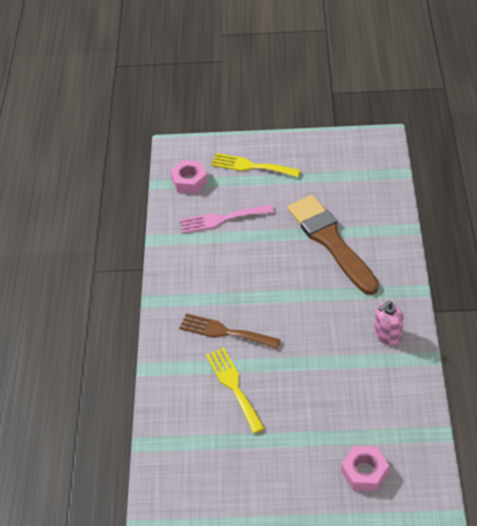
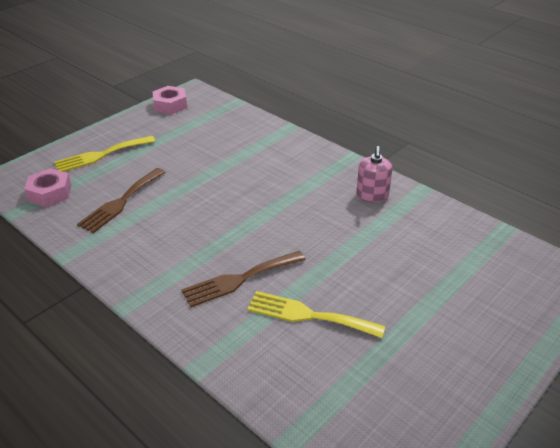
camera: 50 degrees left, 10 degrees down
(222, 219) = (121, 202): pink fork -> brown fork
(330, 241) = (241, 165): brown brush -> none
(364, 472) = (503, 295): pink nut -> pink nut (170, 105)

